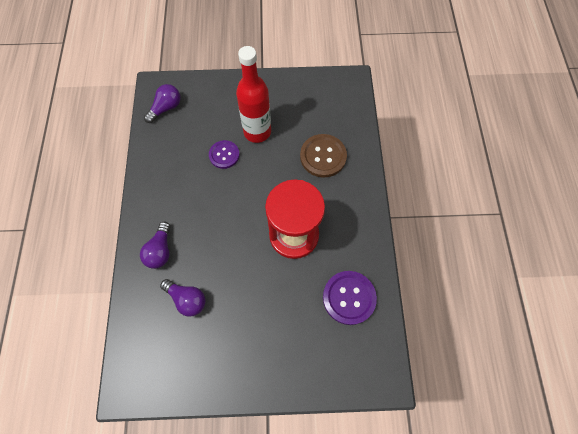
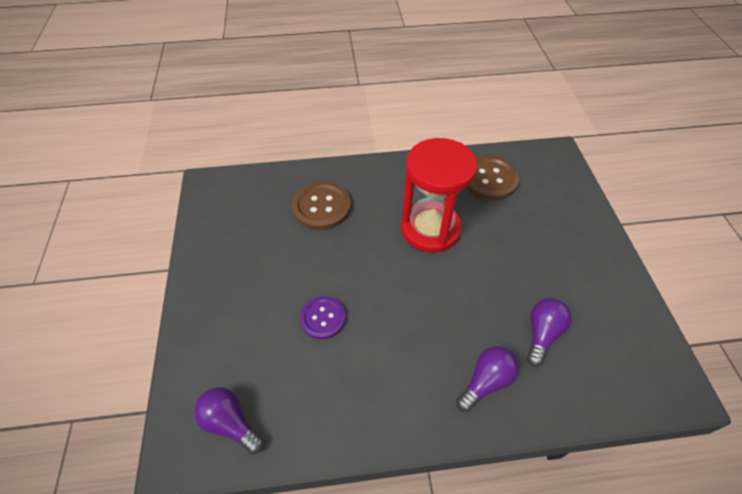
camera: 95 degrees left, 15 degrees down
(160, 250) = (486, 382): purple light bulb -> purple light bulb turned 45 degrees counterclockwise
(257, 132) = (284, 280): red bottle -> none
(349, 298) = (489, 179): purple button -> brown button

